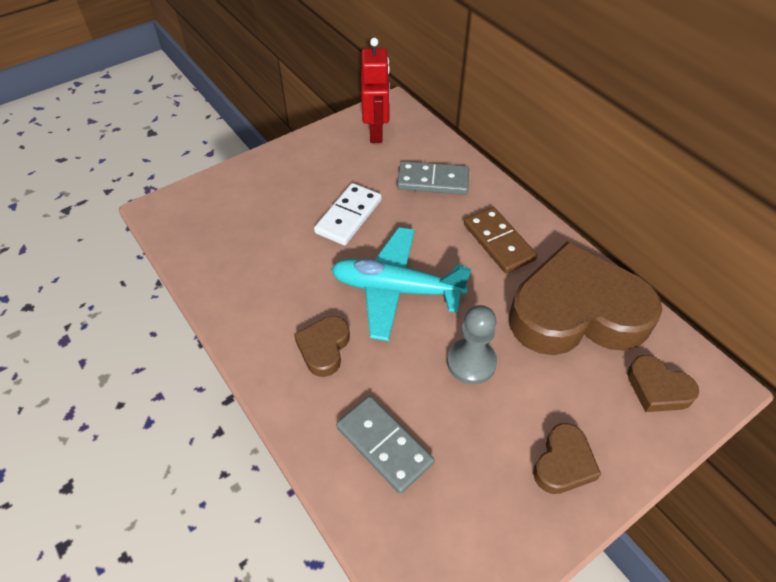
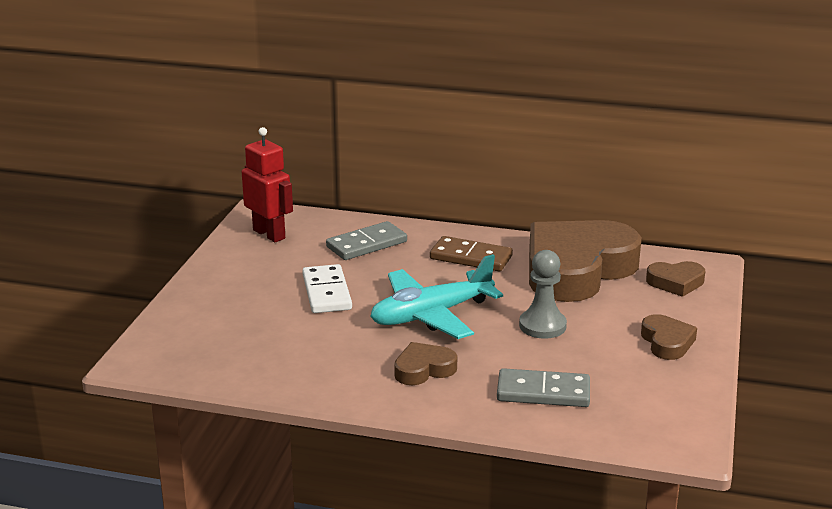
camera: 40 degrees left, 25 degrees down
(324, 348) = (423, 369): brown heart -> brown heart turned 90 degrees clockwise

